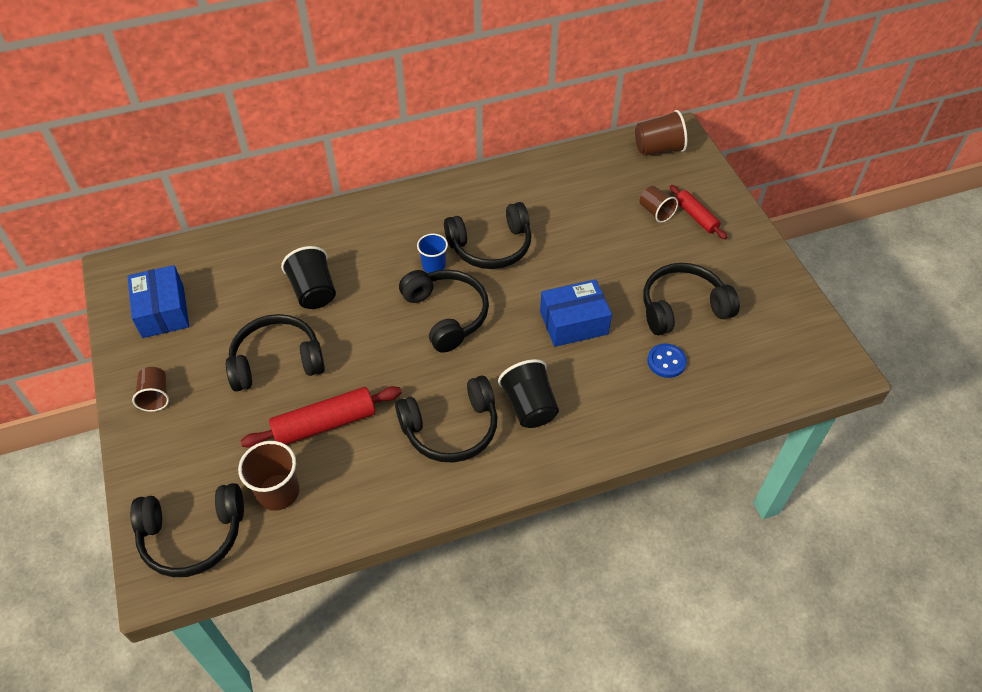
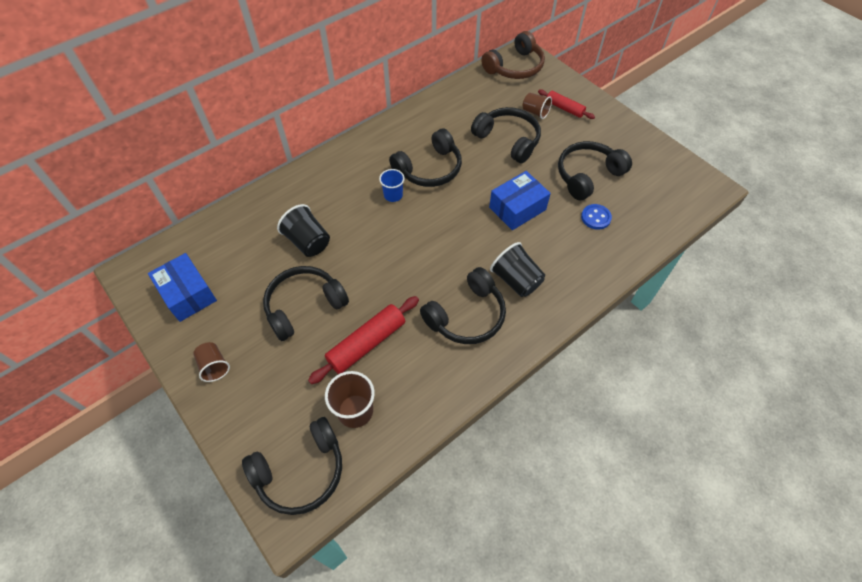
camera: 20 degrees left, 5 degrees up
(446, 315) = (421, 230): black headphones -> black headphones (508, 140)
(658, 149) = (514, 67): brown cup -> brown headphones

